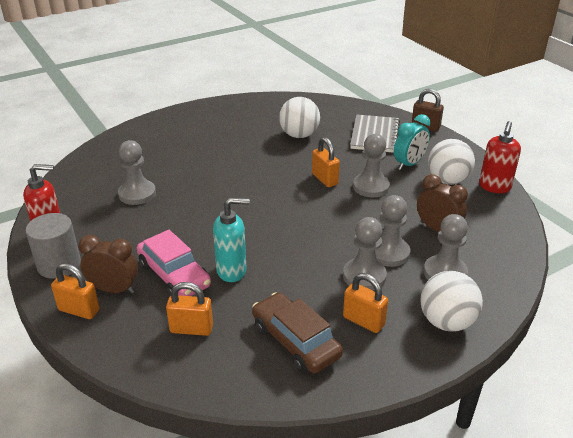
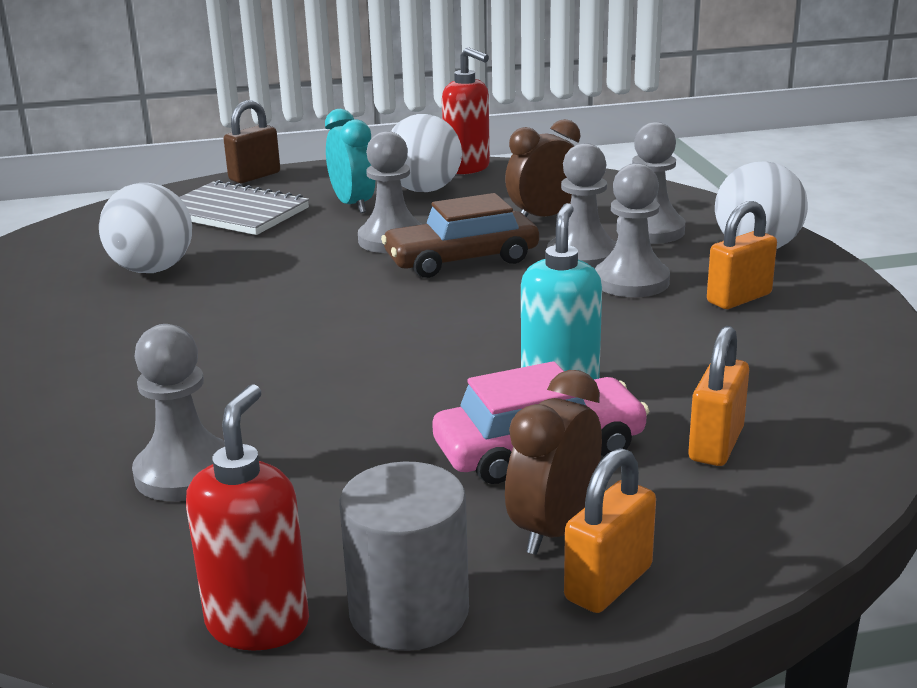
camera: 70 degrees left, 10 degrees down
(295, 341) = (772, 354): brown car -> brown car (461, 260)
(324, 179) = (333, 270): orange padlock -> none

